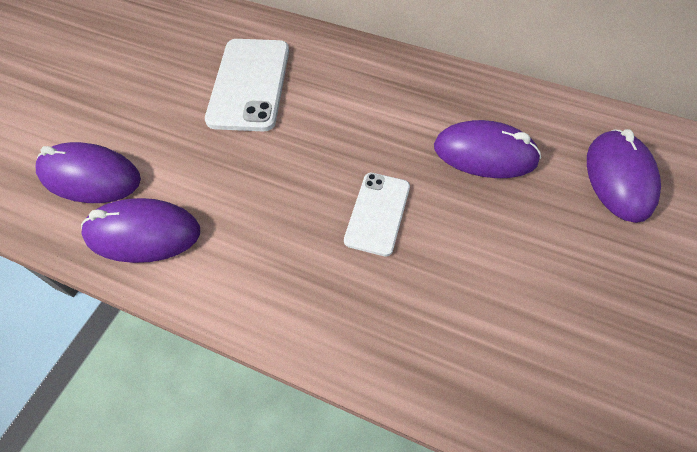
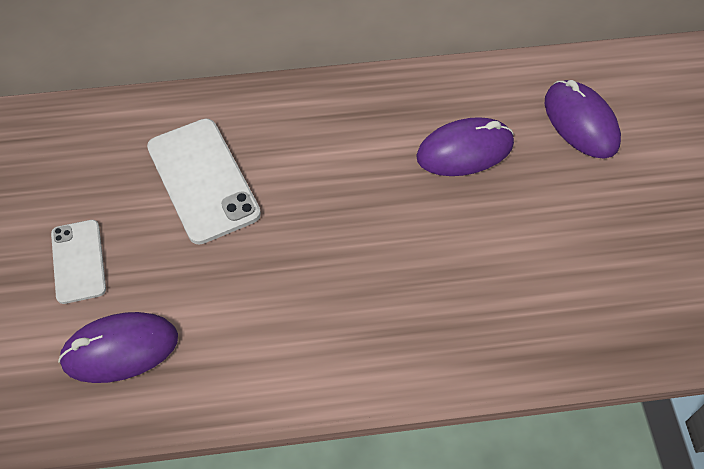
camera: 30 degrees left, 0 degrees up
(143, 234) = (218, 373): purple mouse -> none
(377, 213) = (410, 249): white phone -> white phone (78, 261)

